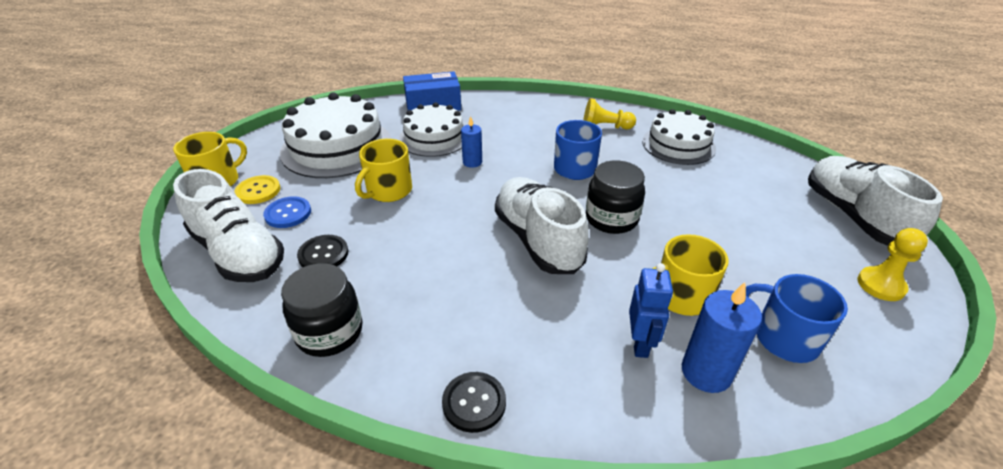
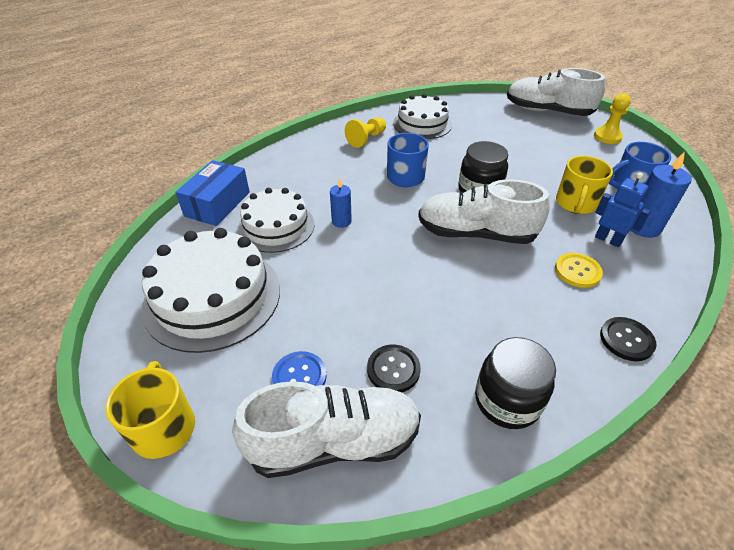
camera: 55 degrees left, 5 degrees up
(258, 191) = (228, 391): yellow button -> yellow button (577, 271)
(388, 190) = (332, 288): yellow mug -> none

